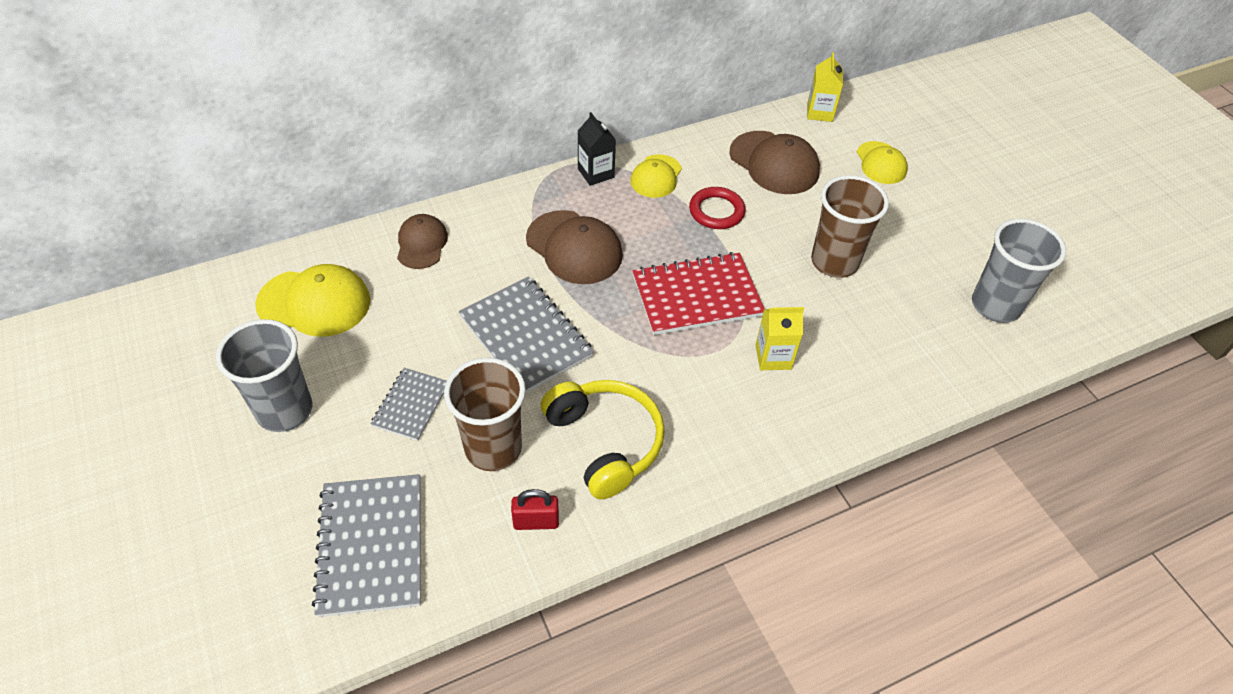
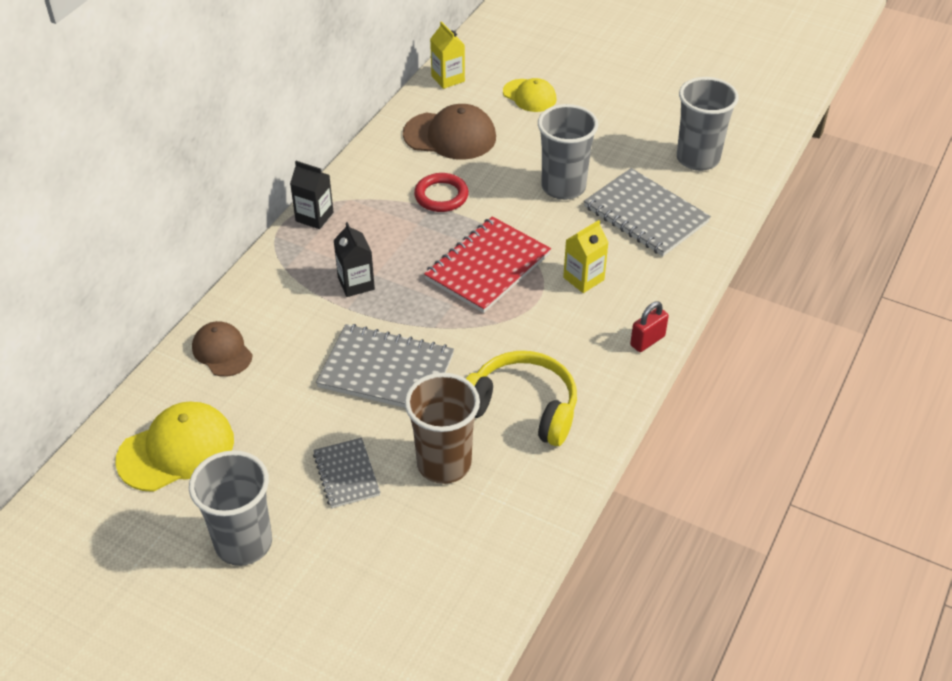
camera: 35 degrees left, 5 degrees down
(371, 546) = (422, 587): grey notebook -> grey notebook (645, 215)
(536, 522) = (527, 492): red padlock -> red padlock (647, 341)
(574, 247) = (356, 283): brown cap -> black carton
(656, 176) = (367, 194): yellow cap -> none
(834, 262) = (563, 187): brown cup -> grey cup

